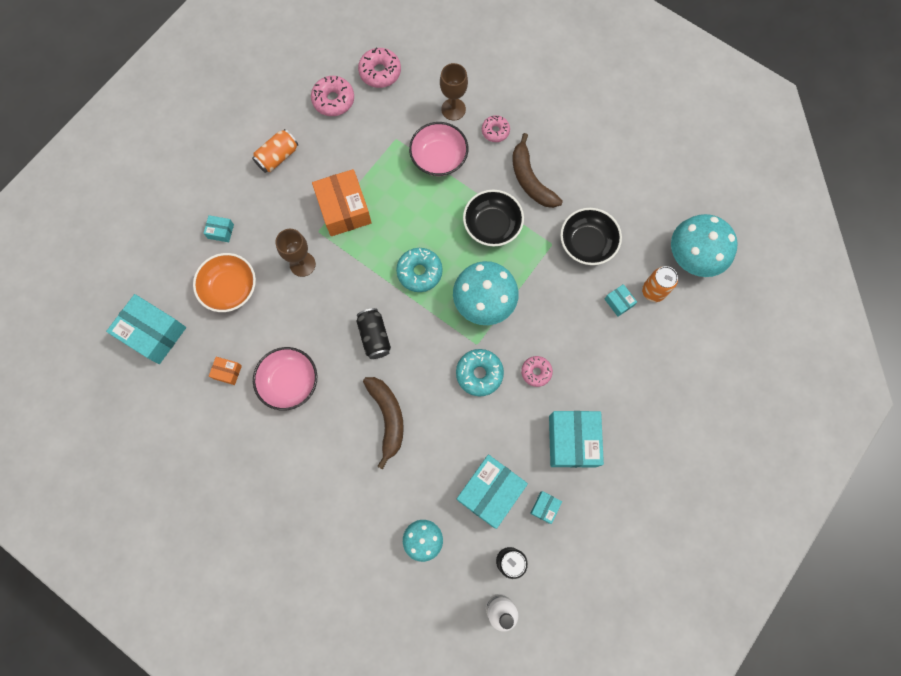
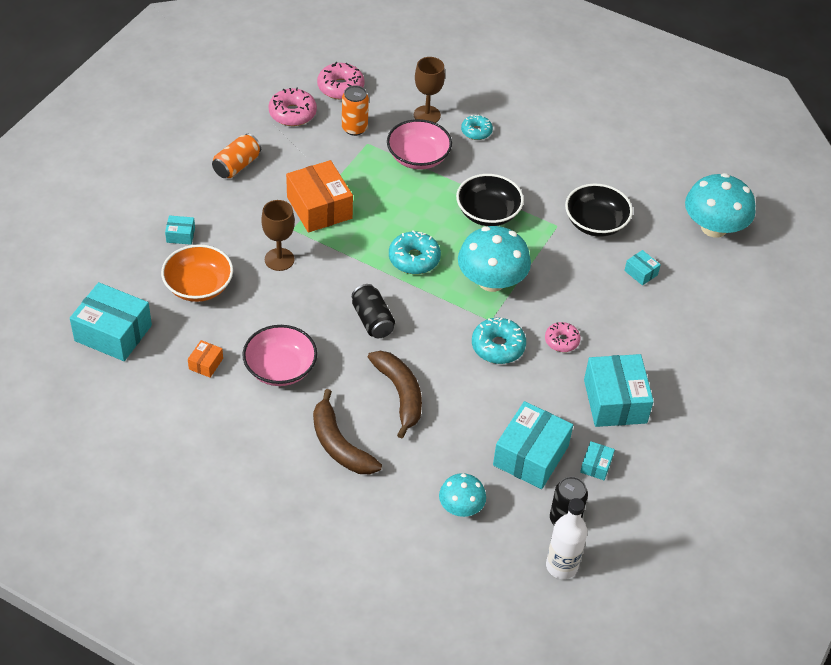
camera: 10 degrees left, 25 degrees down
(227, 372) = (206, 364): orange box -> orange box turned 75 degrees counterclockwise
(495, 131) = (476, 131): pink donut -> turquoise donut
(530, 180) = (523, 171): brown banana -> brown banana (339, 445)
(653, 291) = (676, 260): orange can -> orange can (354, 128)

